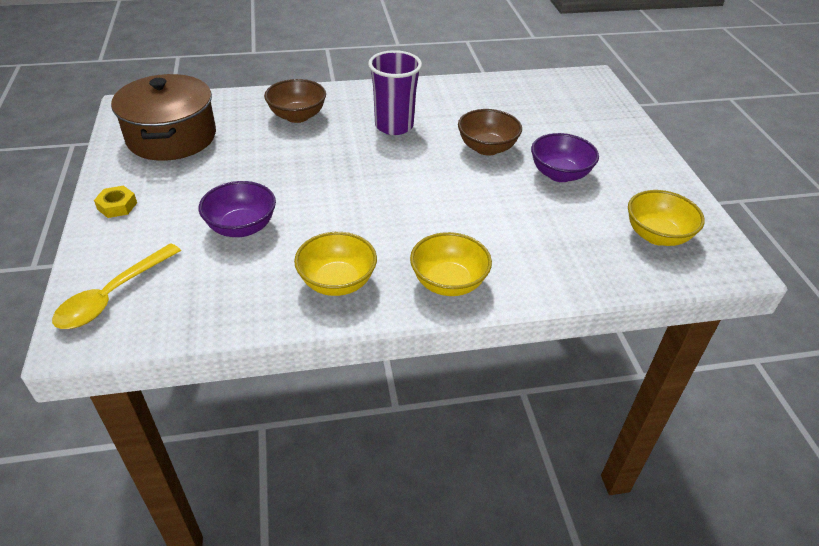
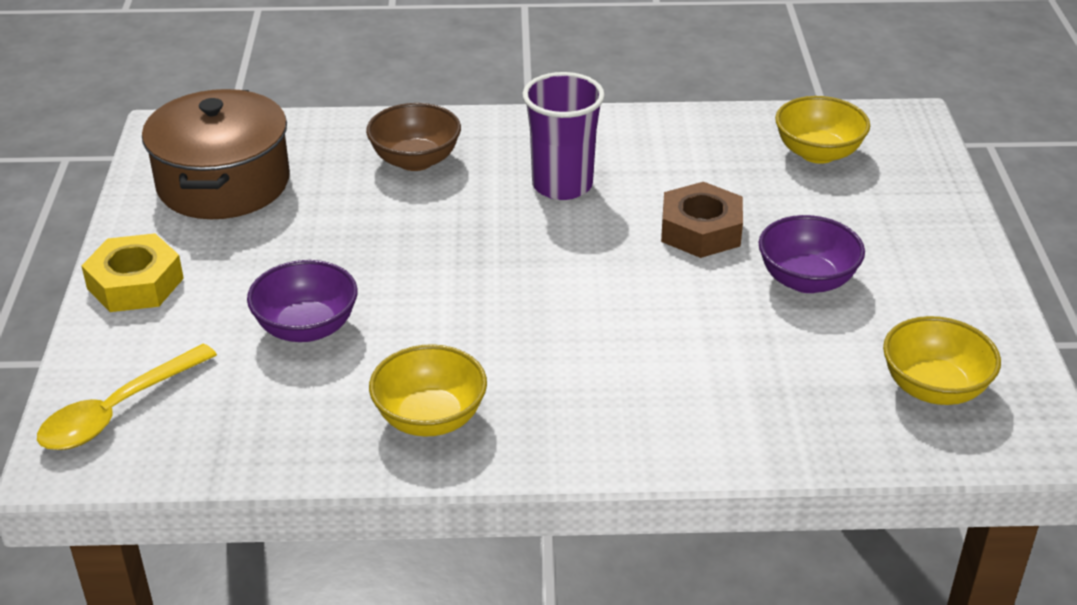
camera: 10 degrees right, 5 degrees down
(117, 206) = (135, 283): yellow nut -> yellow nut, size x1.72
(448, 283) = (592, 432): yellow bowl -> yellow bowl (818, 153)
(487, 148) = (701, 230): brown bowl -> brown nut

